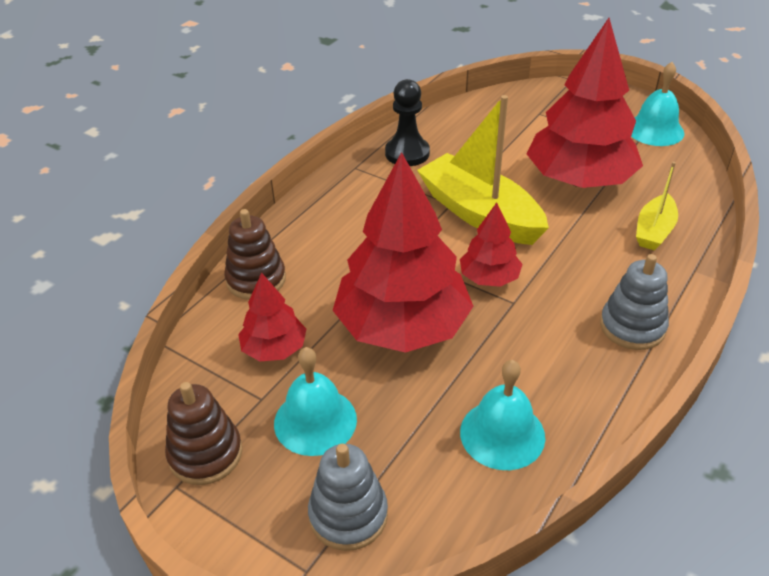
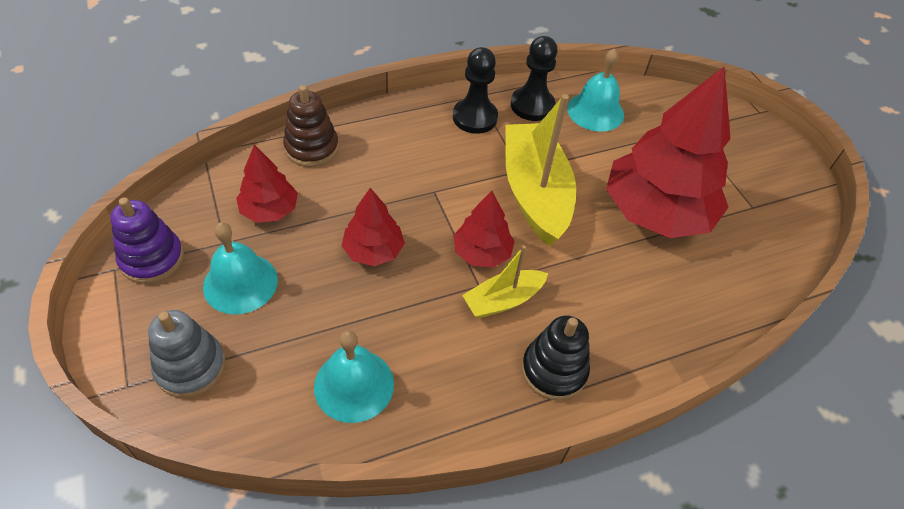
camera: 30 degrees right, 10 degrees up
(205, 454) = (152, 259): brown stacking toy -> purple stacking toy
(371, 184) = (475, 117): none -> black pawn
(402, 327) = (373, 251): red tree -> red tree, size x0.49
(632, 327) = (554, 370): grey stacking toy -> black stacking toy
(654, 231) = (672, 299): yellow boat -> yellow boat (503, 300)
(655, 130) = (786, 205): turquoise bell -> turquoise bell (595, 111)

